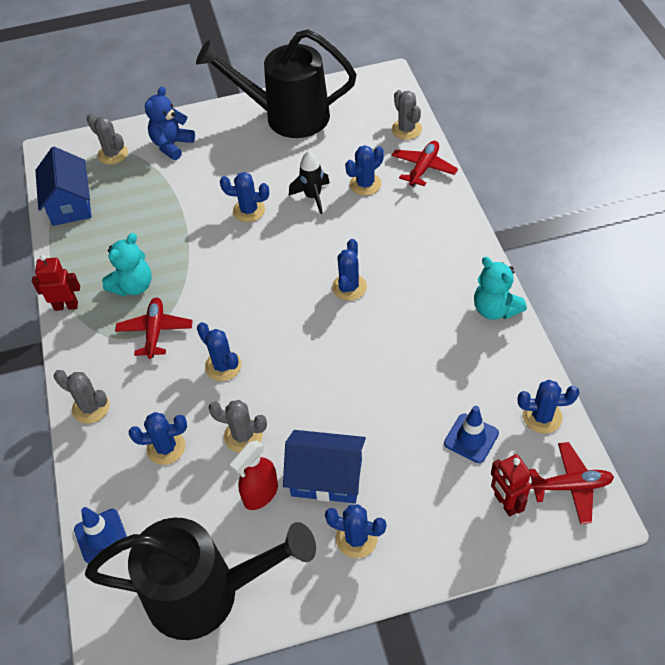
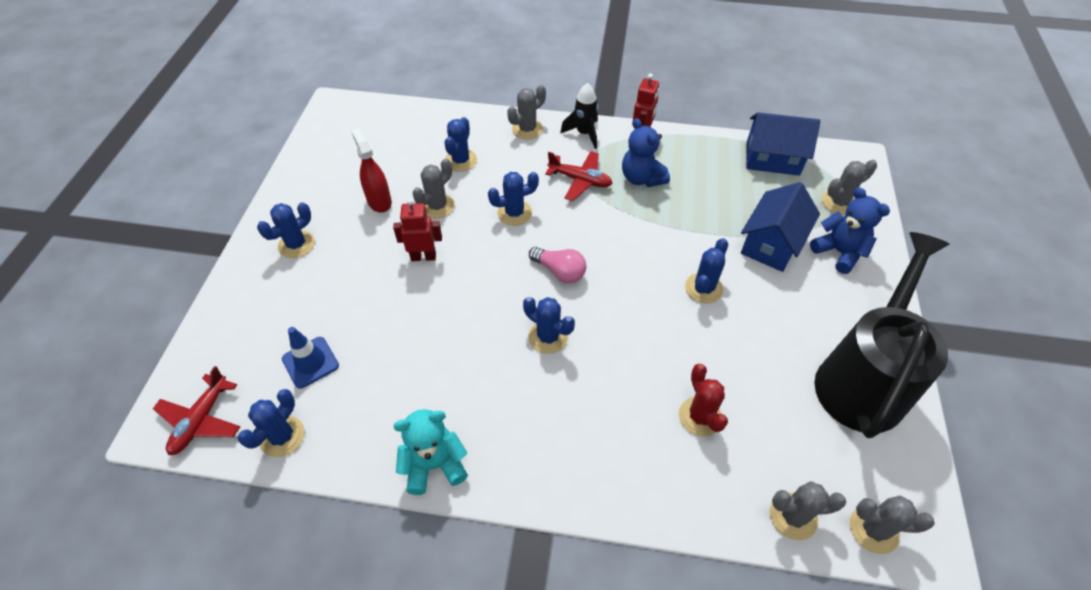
camera: 110 degrees right, 0 degrees up
(101, 536) = (416, 115): blue traffic cone -> none
(133, 286) = (641, 178): turquoise teddy bear -> blue teddy bear
(206, 593) = (331, 153): black watering can -> none
(278, 305) = (559, 271): none -> pink light bulb
(313, 197) = (700, 354): black rocket -> black rocket (584, 134)
(326, 477) = (360, 245): blue house -> blue house (771, 244)
(365, 184) = (700, 416): blue cactus -> red cactus
(392, 98) = (873, 529): none -> grey cactus
(423, 168) = (703, 500): red plane -> none
(505, 503) = (234, 358): red robot -> red robot (423, 257)

